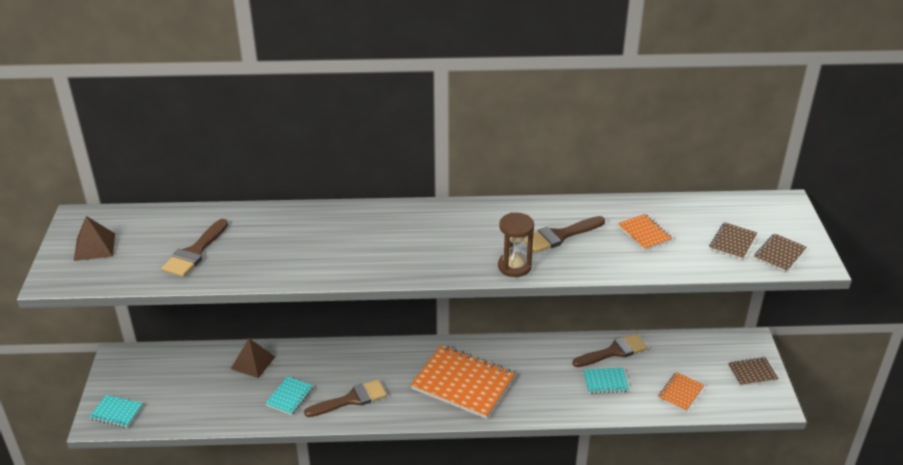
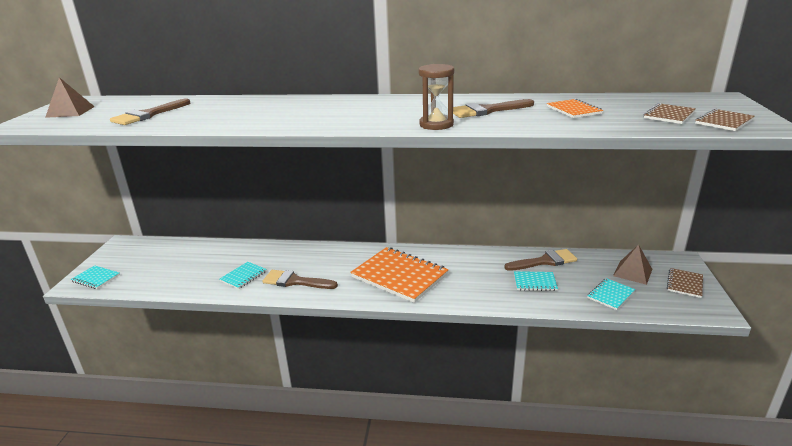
camera: 10 degrees right, 10 degrees down
(253, 362) = (225, 252): brown pyramid -> brown pyramid (632, 272)
(351, 399) = (295, 281): brown brush -> brown brush turned 150 degrees counterclockwise
(680, 393) = (610, 295): orange notebook -> turquoise notebook
(752, 373) = (684, 284): brown notebook -> brown notebook turned 60 degrees counterclockwise

